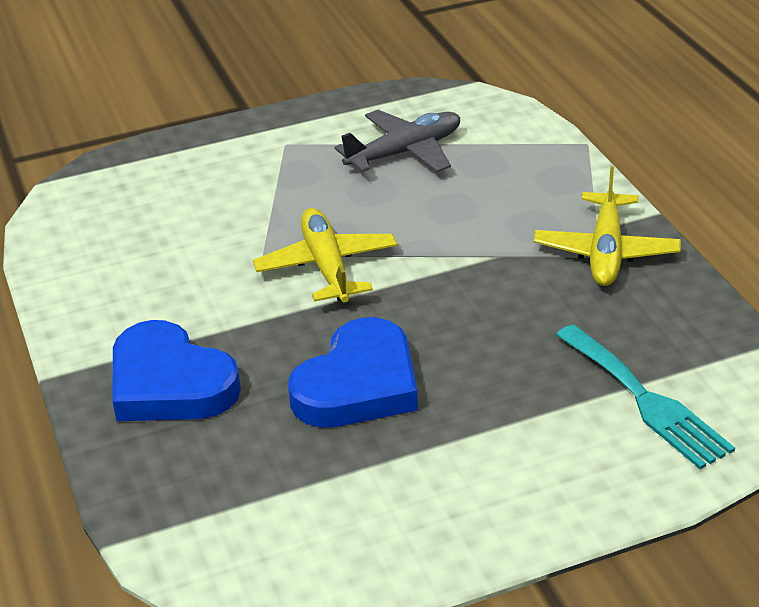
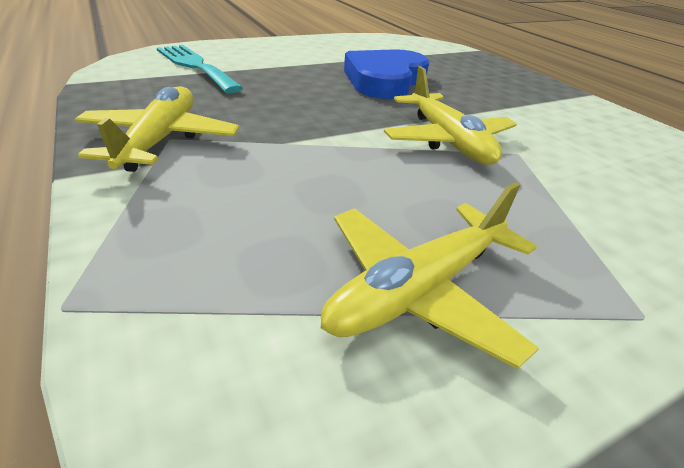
camera: 170 degrees right, 0 degrees up
(169, 383) = (508, 87): blue heart -> none
(405, 152) = (418, 289): grey plane -> yellow plane

